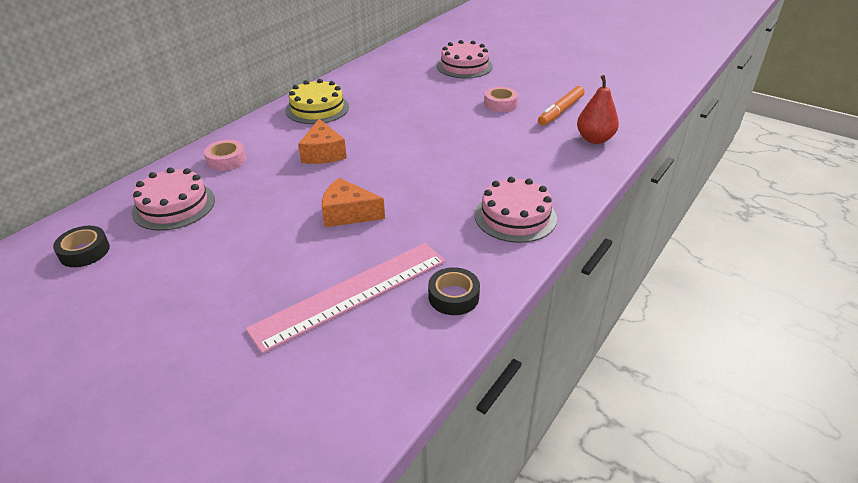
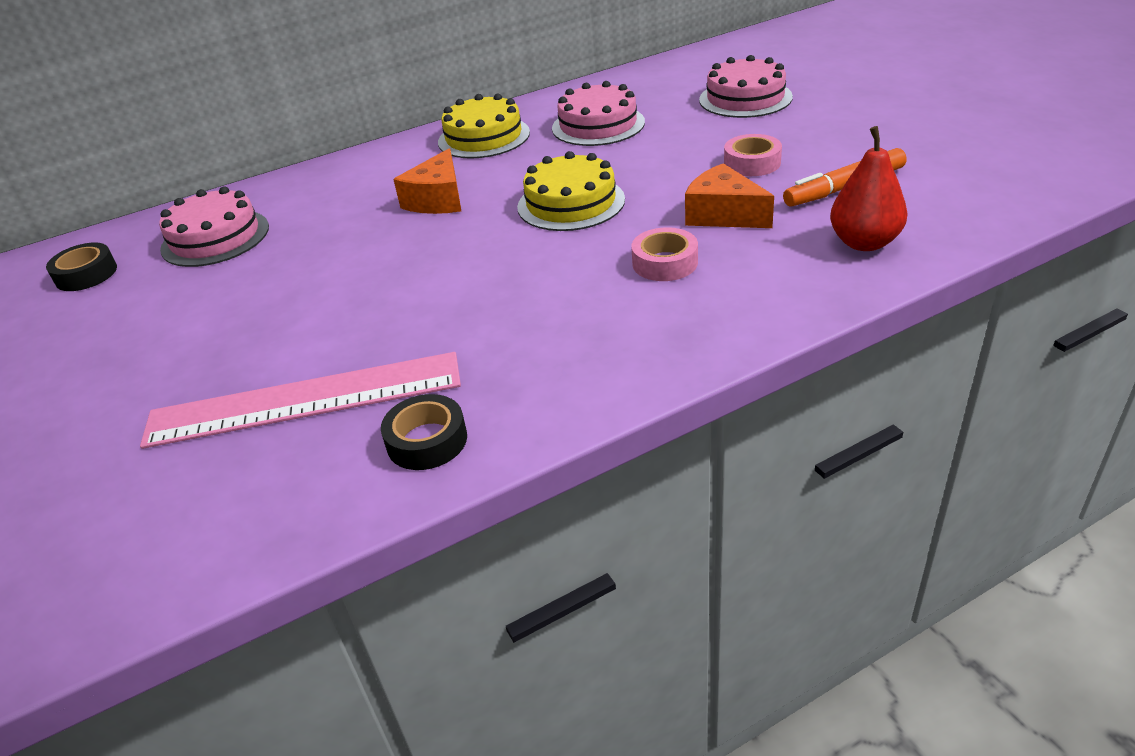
camera: 30 degrees right, 0 degrees up
(226, 160) = (319, 190): pink tape -> pink tape (665, 263)
(348, 214) = (396, 289): orange cheese -> orange cheese (723, 214)
(414, 142) = (571, 203): none -> yellow cake
(515, 216) = (621, 342): pink cake -> pink cake (598, 125)

